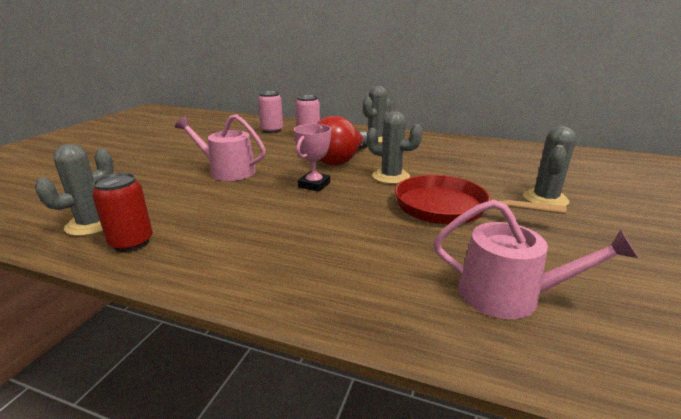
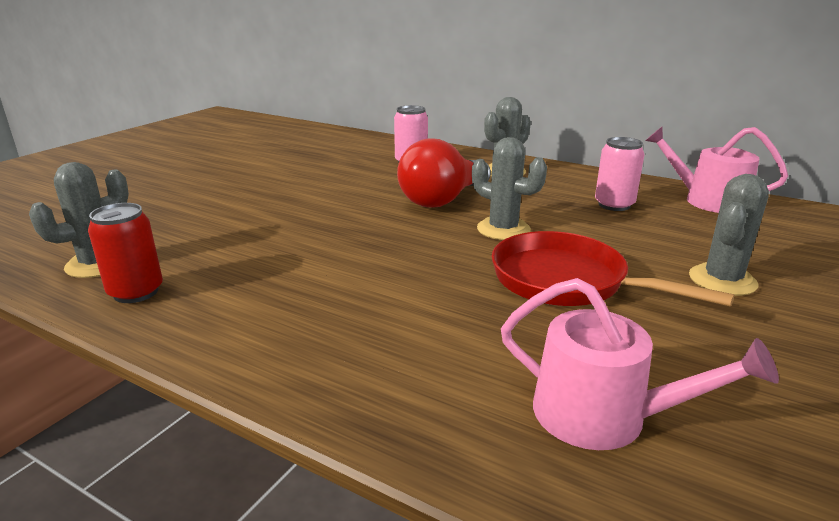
camera: 10 degrees right, 0 degrees up
(227, 171) = (285, 206): pink watering can -> pink watering can (707, 200)
(272, 130) = (364, 152): pink can -> pink can (614, 205)
(314, 185) = (392, 233): pink trophy -> none

